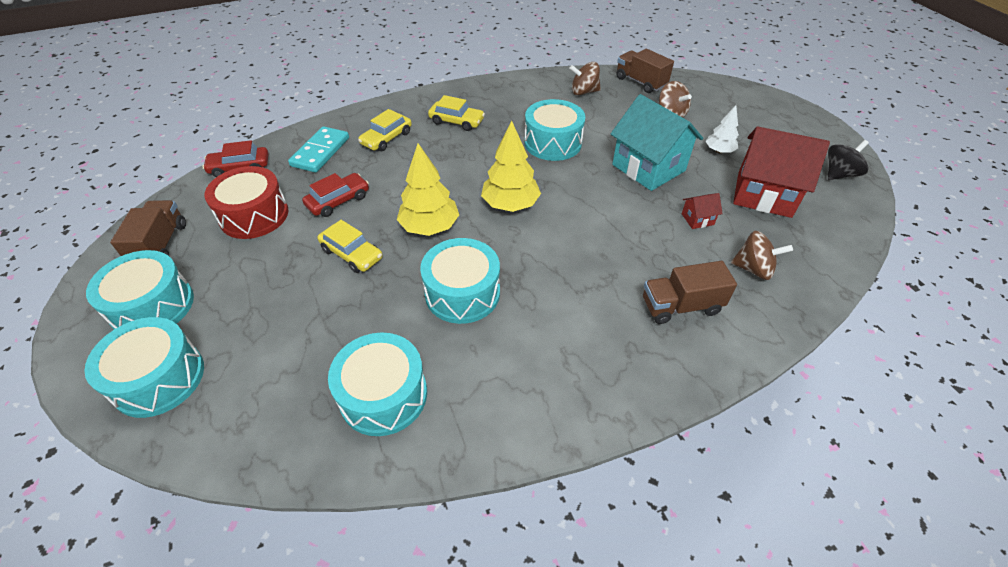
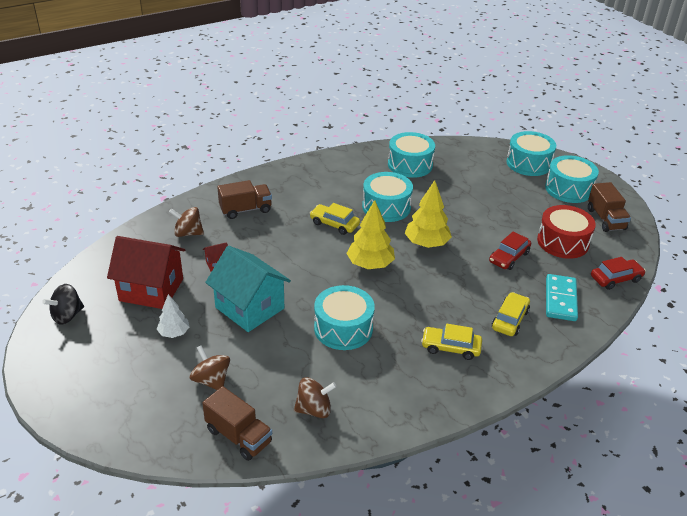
camera: 170 degrees right, 10 degrees down
(352, 254) = (471, 223): yellow car -> yellow car (334, 224)

